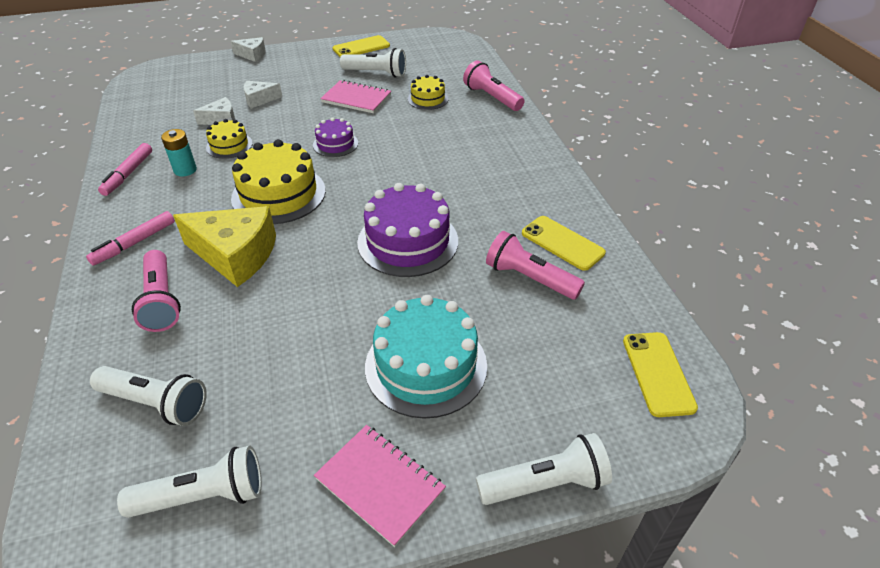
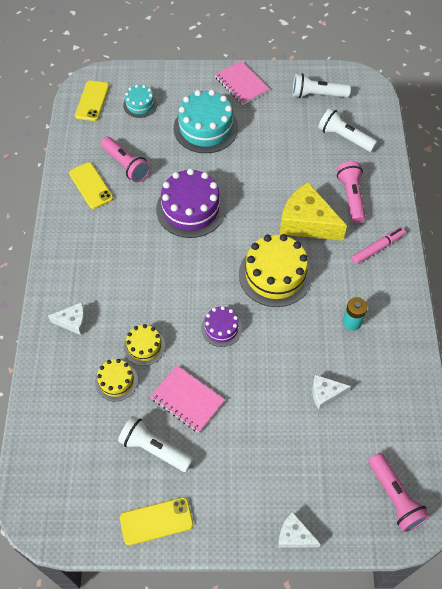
camera: 165 degrees left, 15 degrees up
(128, 174) = (399, 328): pink marker -> none
(229, 145) = (316, 348): yellow cake -> yellow cake (144, 346)
(259, 99) = (287, 423): white cheese -> white cheese (73, 322)
(491, 97) = (53, 368): pink flashlight -> pink flashlight (395, 497)
(545, 483) = (172, 71): white flashlight -> none
(567, 385) = (140, 105): none -> turquoise cake

